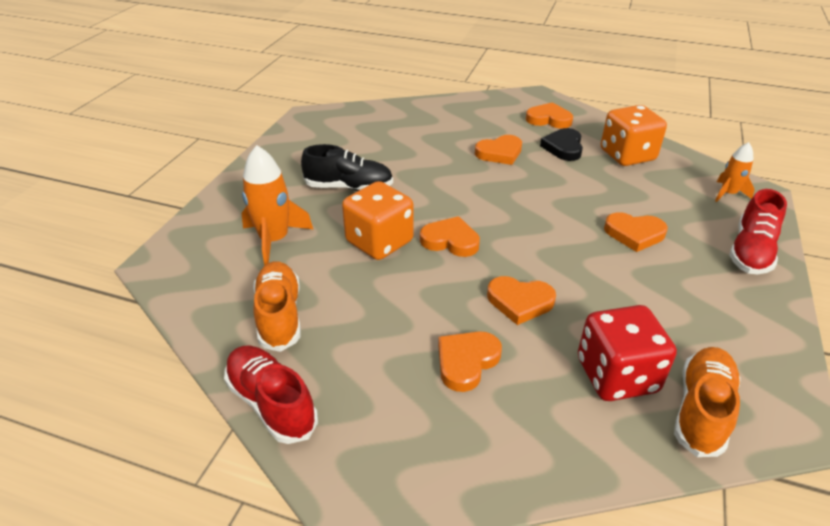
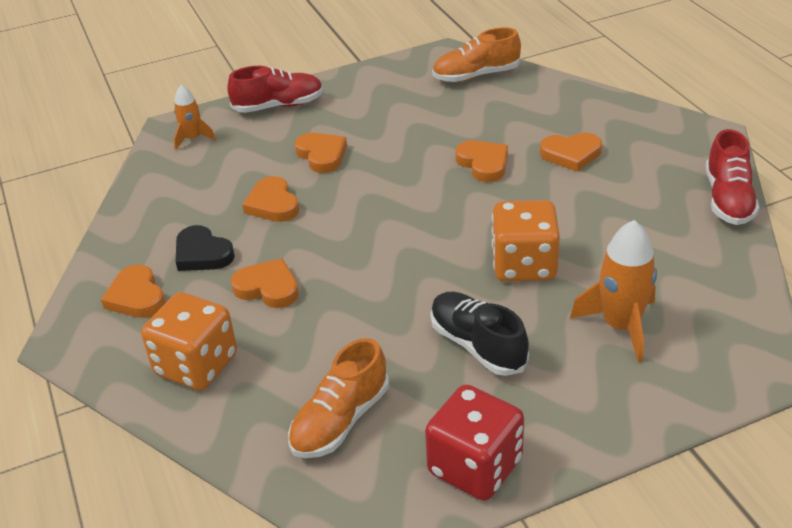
camera: 130 degrees left, 0 degrees up
(279, 315) = (676, 251): orange shoe -> orange shoe (340, 420)
(450, 241) = (463, 230): orange heart -> orange heart (273, 204)
(563, 147) = (202, 254): black heart -> black heart turned 75 degrees clockwise
(616, 375) = (492, 105): red dice -> red dice (475, 466)
(627, 155) = (175, 210): orange dice -> orange dice (196, 365)

